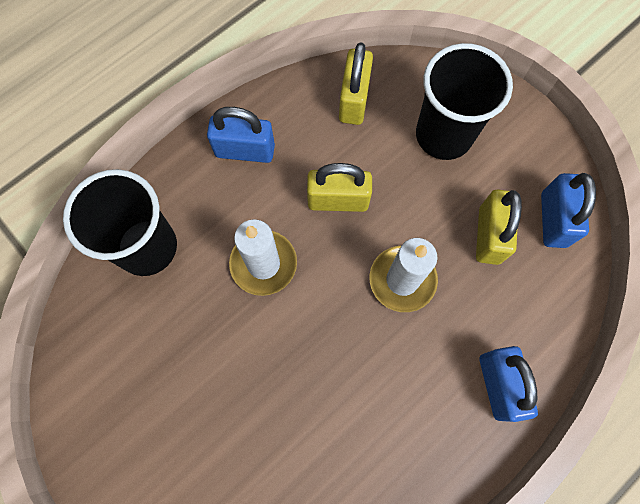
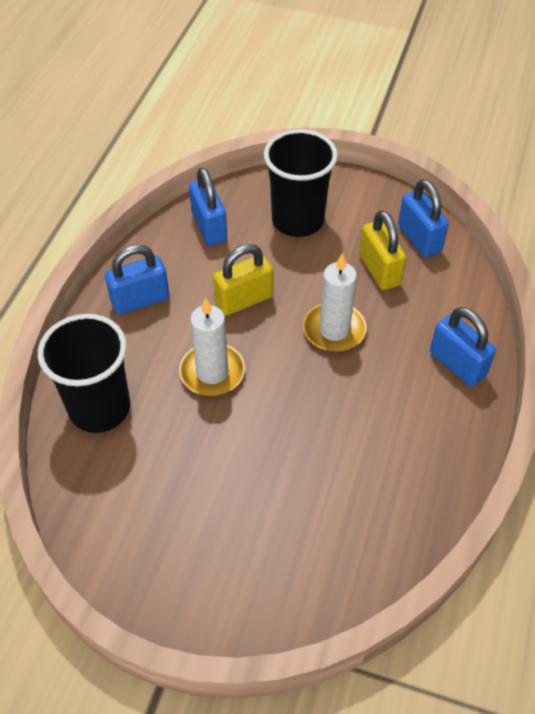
camera: 30 degrees left, 20 degrees down
(354, 100) = (209, 227): yellow padlock -> blue padlock

